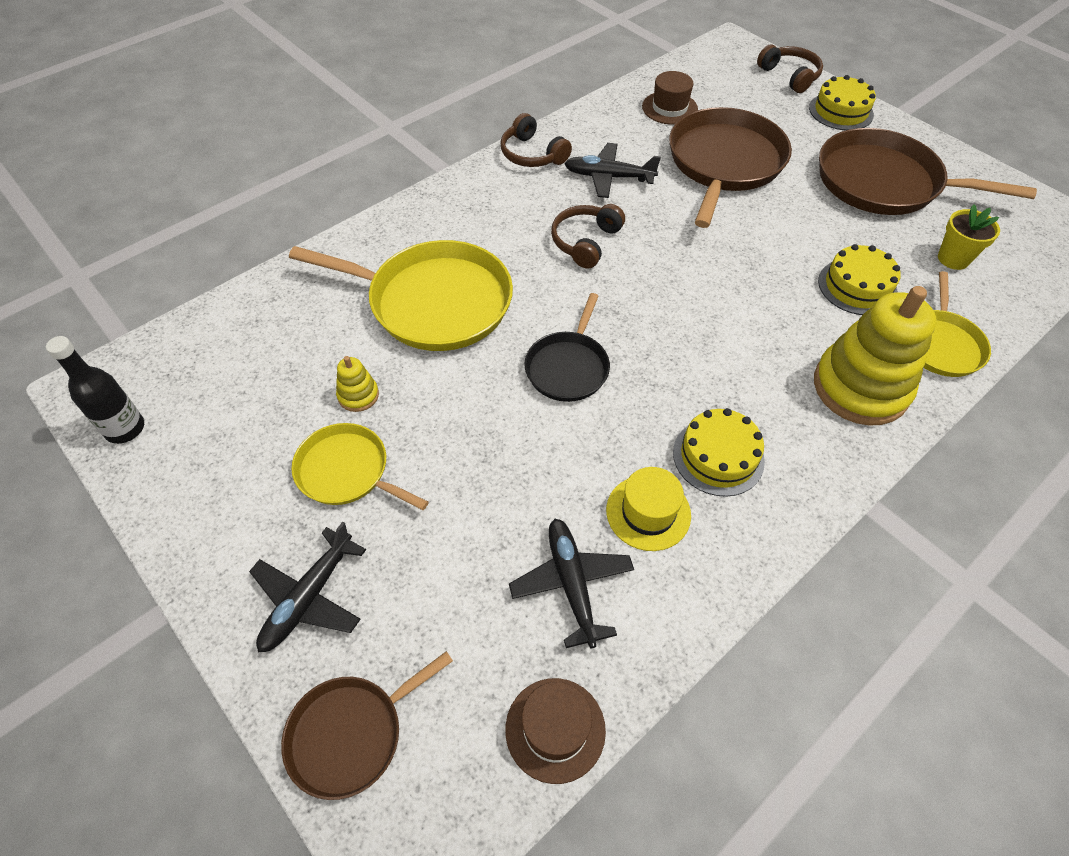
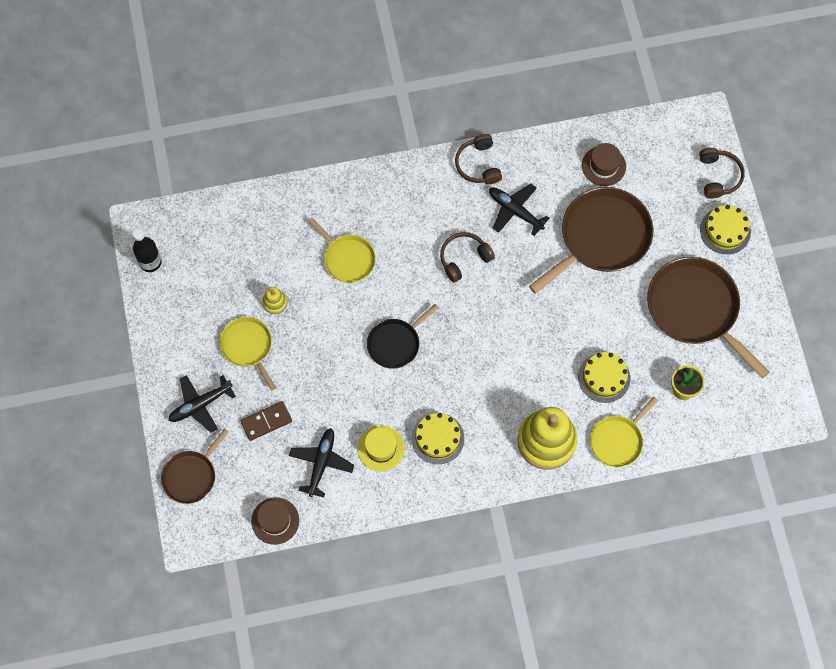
camera: 30 degrees right, 15 degrees up
(351, 734) = (191, 476): brown pan -> brown pan turned 45 degrees counterclockwise
(433, 302) = (347, 259): yellow pan -> yellow pan, size x0.56
(440, 566) = (266, 421): none -> brown domino

